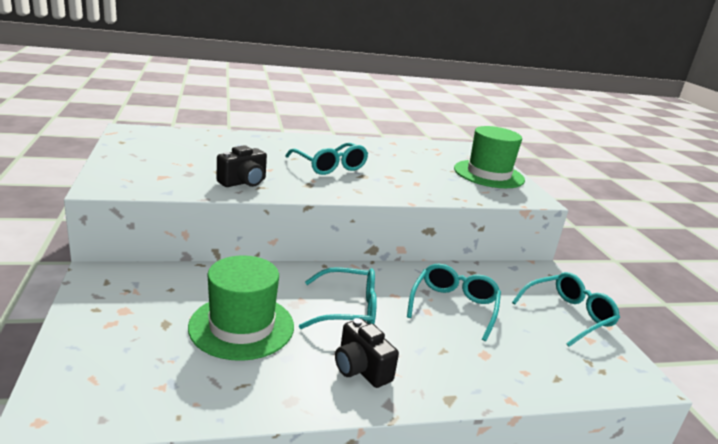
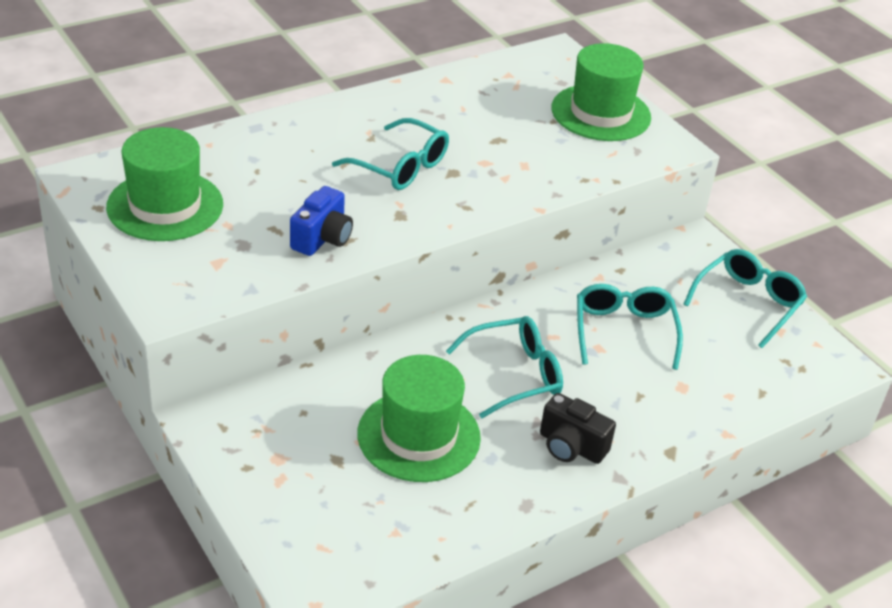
camera: 20 degrees left, 15 degrees up
(161, 149) = (165, 206): none -> green hat
(243, 182) = (322, 238): black camera -> blue camera

